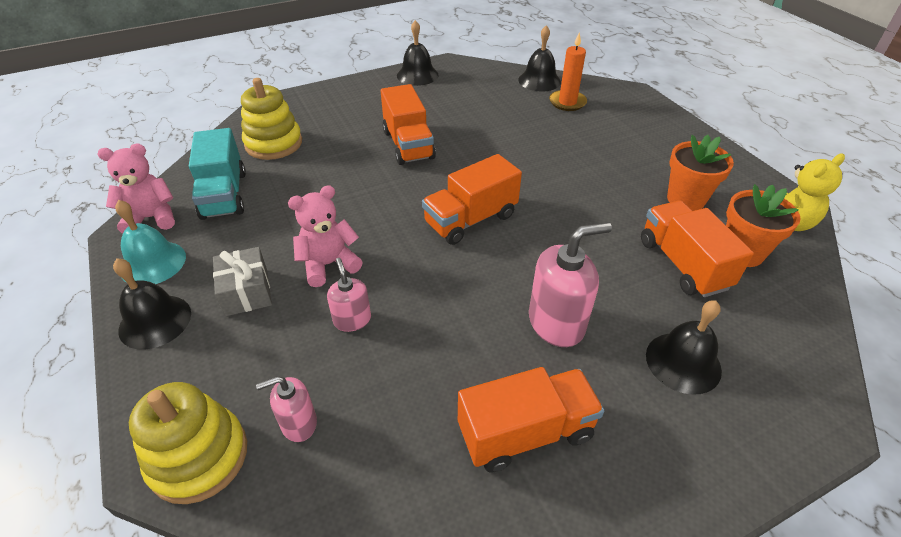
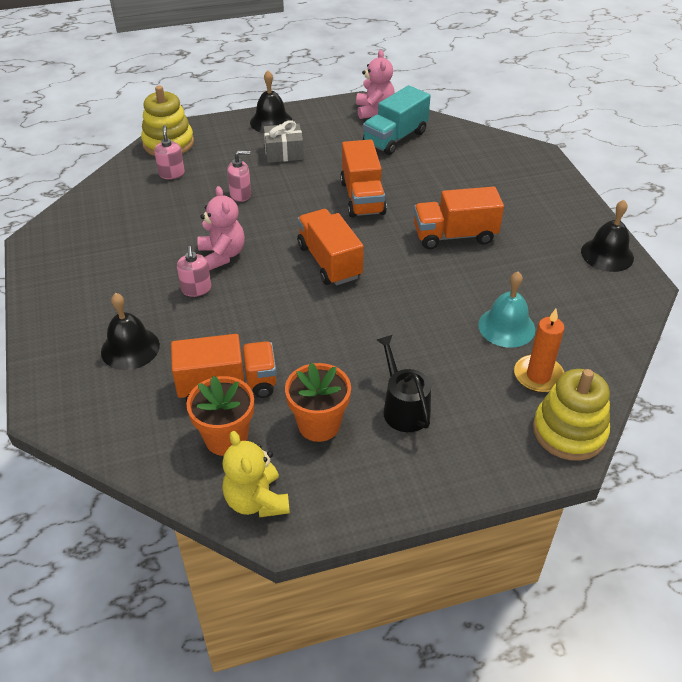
camera: 100 degrees right, 0 degrees up
(153, 263) = (325, 116): turquoise bell -> turquoise bell (506, 327)
(224, 195) = (395, 138): turquoise truck -> turquoise truck turned 45 degrees counterclockwise
(274, 143) = (466, 158): yellow stacking toy -> yellow stacking toy (569, 431)
(329, 264) = (298, 186): pink teddy bear -> pink teddy bear (222, 255)
(525, 432) = (119, 257): orange truck -> orange truck (362, 198)
(539, 80) = (598, 361): black bell -> none
(556, 323) = (196, 289): pink soap dispenser -> pink soap dispenser, size x0.58
(638, 158) = (403, 408): none -> black watering can

